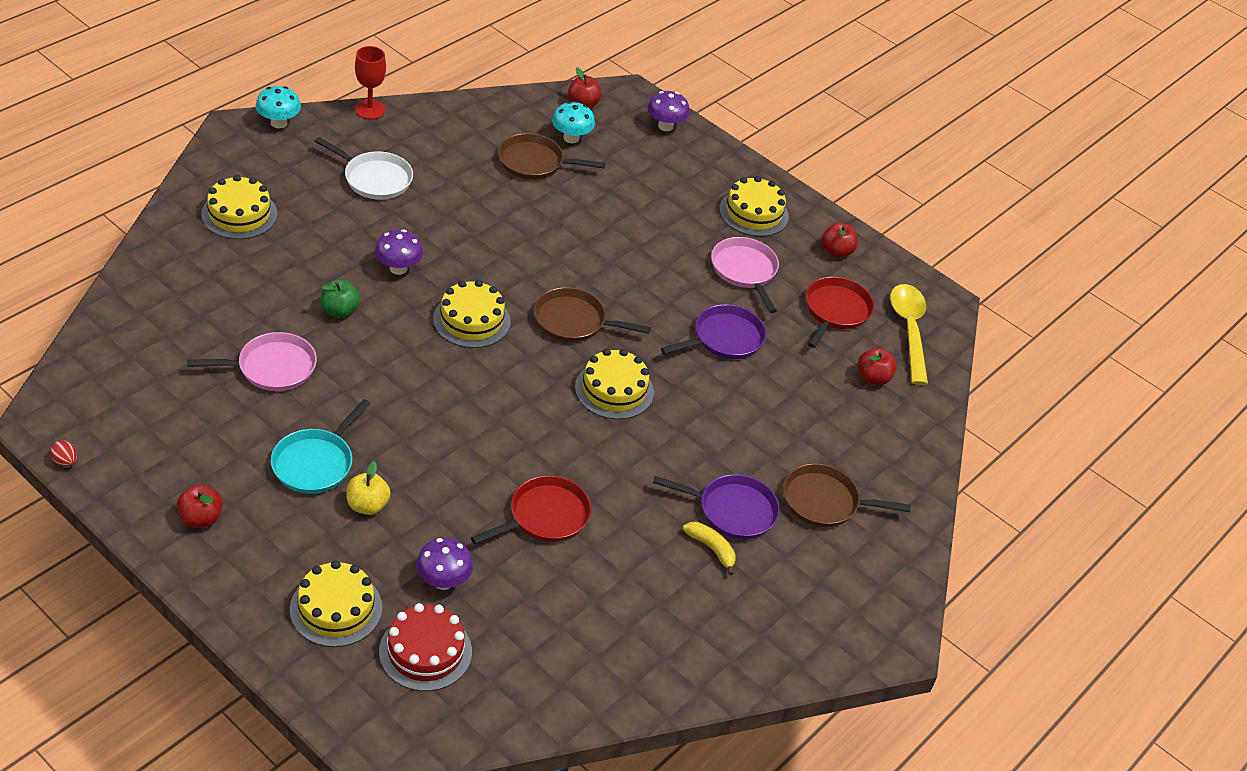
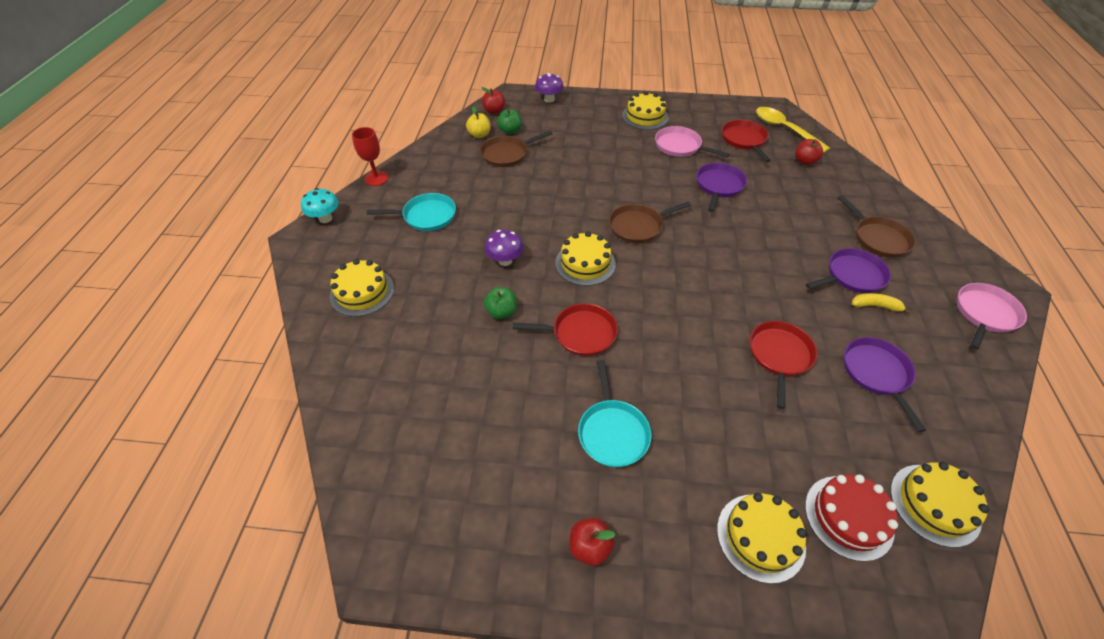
camera: 30 degrees left, 5 degrees up
(65, 461) = (434, 590): red egg -> none
(272, 367) = (504, 383): pink pan -> pink pan (984, 314)
(367, 505) = (680, 436): yellow apple -> yellow apple (479, 135)
(375, 179) = (426, 216): white pan -> turquoise pan
(387, 375) = (580, 333): none -> red pan
(443, 581) = (789, 451): purple mushroom -> none
(571, 138) = (510, 131): turquoise mushroom -> green apple
(614, 390) = (708, 250): yellow cake -> yellow cake (934, 504)
(617, 593) = (876, 373): none -> purple pan
(824, 501) = (878, 238): brown pan -> brown pan turned 90 degrees counterclockwise
(836, 251) = (704, 113): red apple -> none

